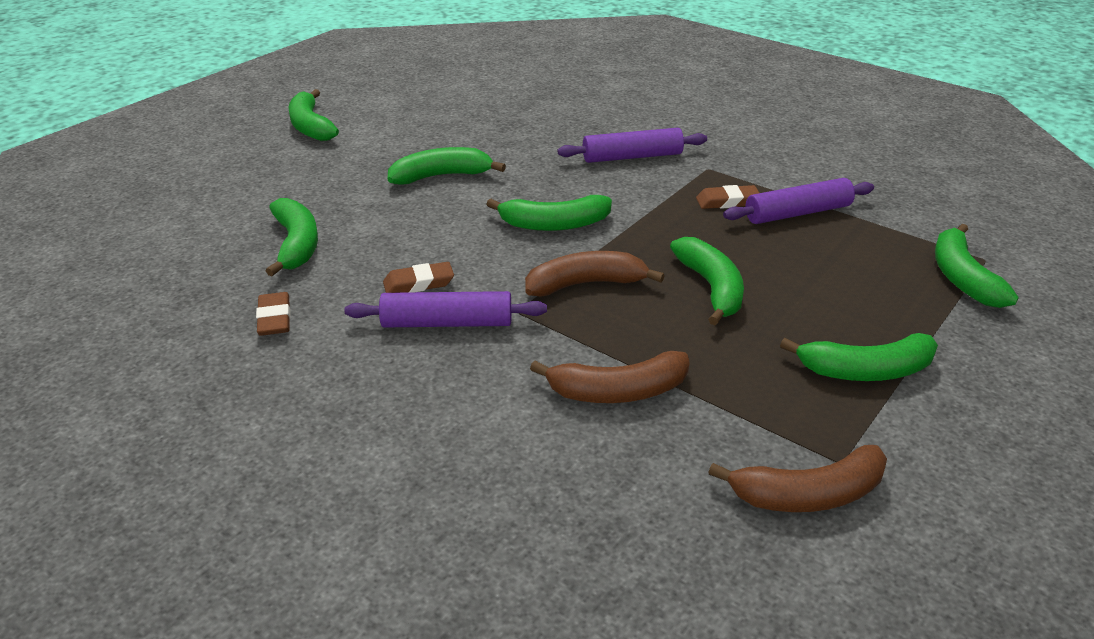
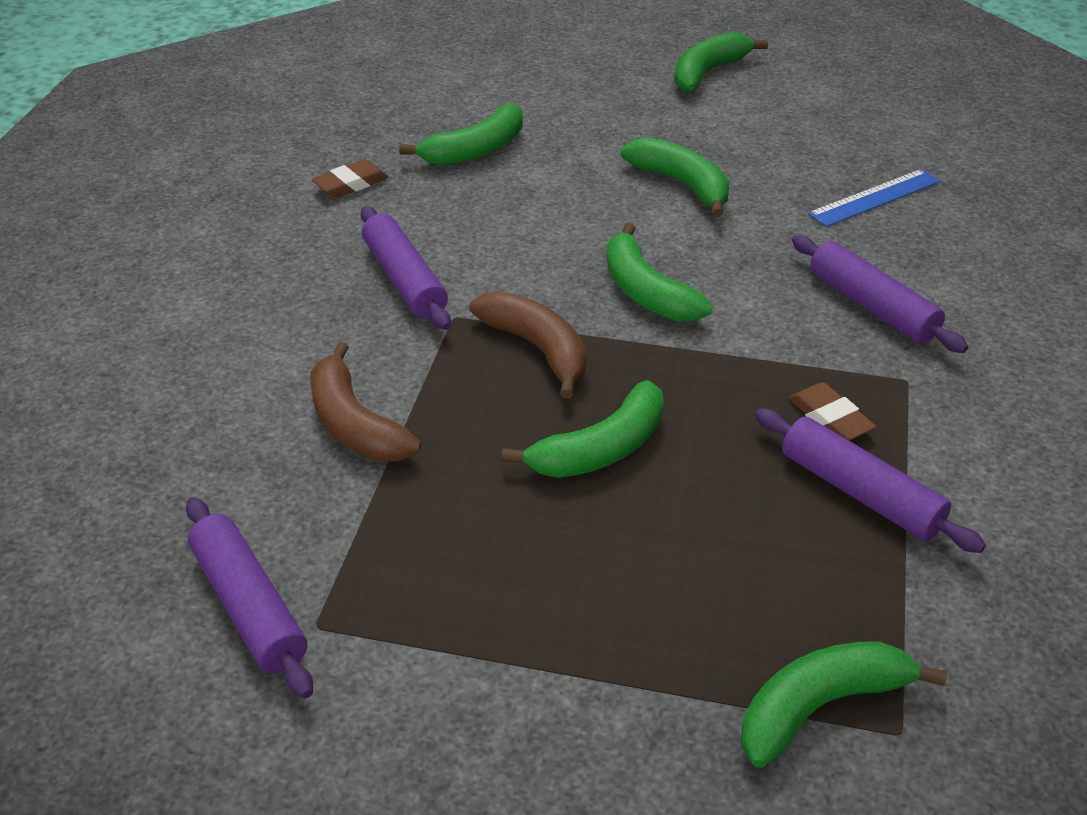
camera: 65 degrees right, 5 degrees up
(418, 283) = (460, 241): brown eraser -> none
(524, 121) = (874, 198): none -> blue ruler
(808, 494) = (249, 606): brown banana -> purple rolling pin
(866, 370) = (507, 624): green banana -> none

